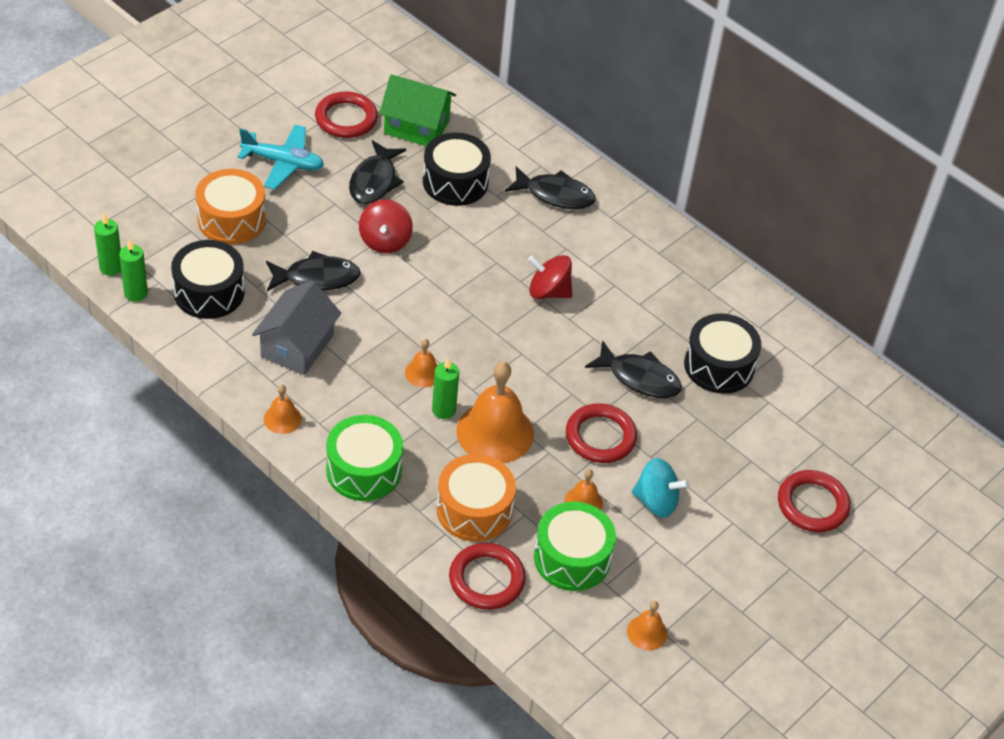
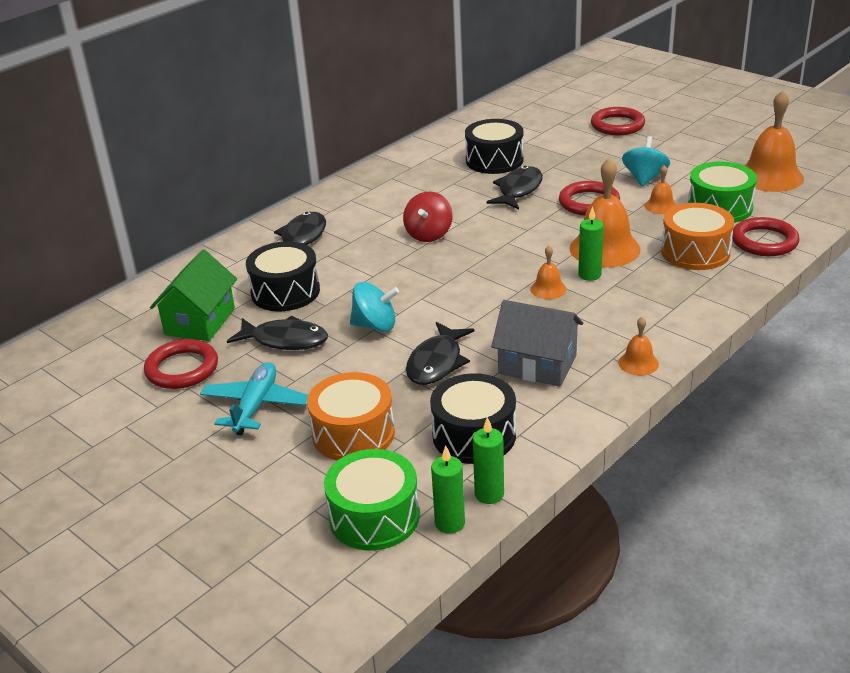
camera: 85 degrees left, 15 degrees down
(317, 278) = (437, 362): black fish -> black fish turned 150 degrees counterclockwise
(364, 470) = (680, 310): green drum -> green drum (374, 517)
(385, 241) = (375, 325): red spinning top -> turquoise spinning top
(647, 632) = (770, 176): orange bell -> orange bell, size x2.06

